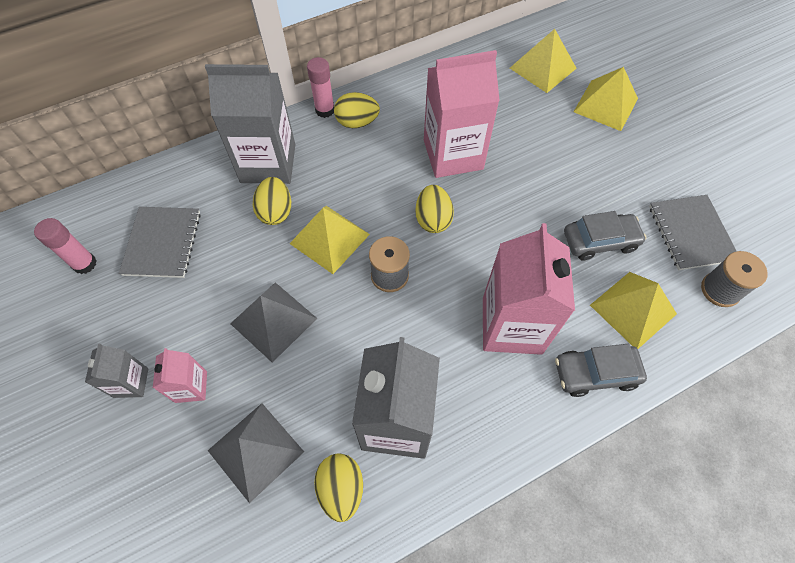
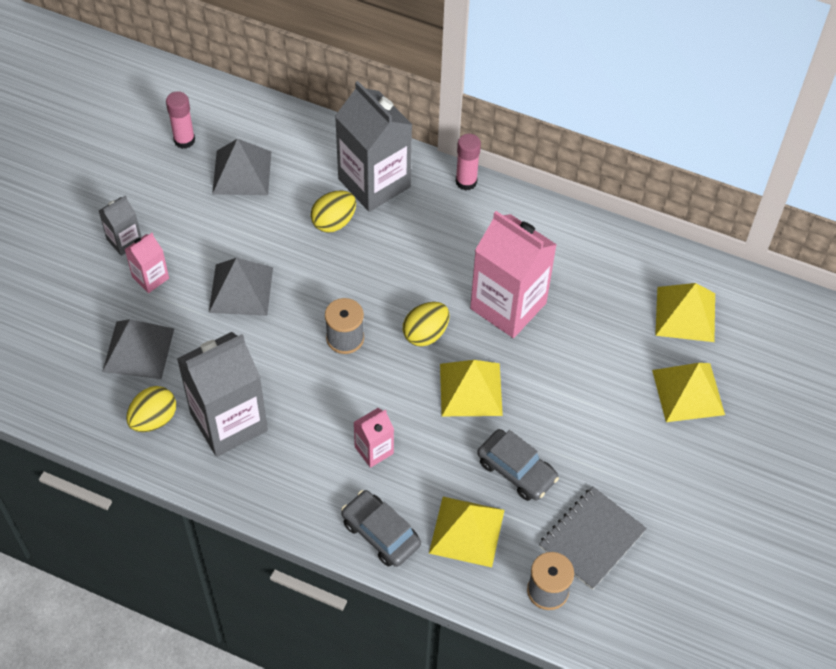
camera: 50 degrees right, 5 degrees down
(162, 243) = (242, 172): grey notebook -> grey pyramid
(329, 238) = (342, 275): yellow pyramid -> yellow pyramid (471, 389)
(357, 122) = (475, 214): yellow egg -> none
(511, 325) = (374, 450): pink carton -> pink carton, size x0.49

